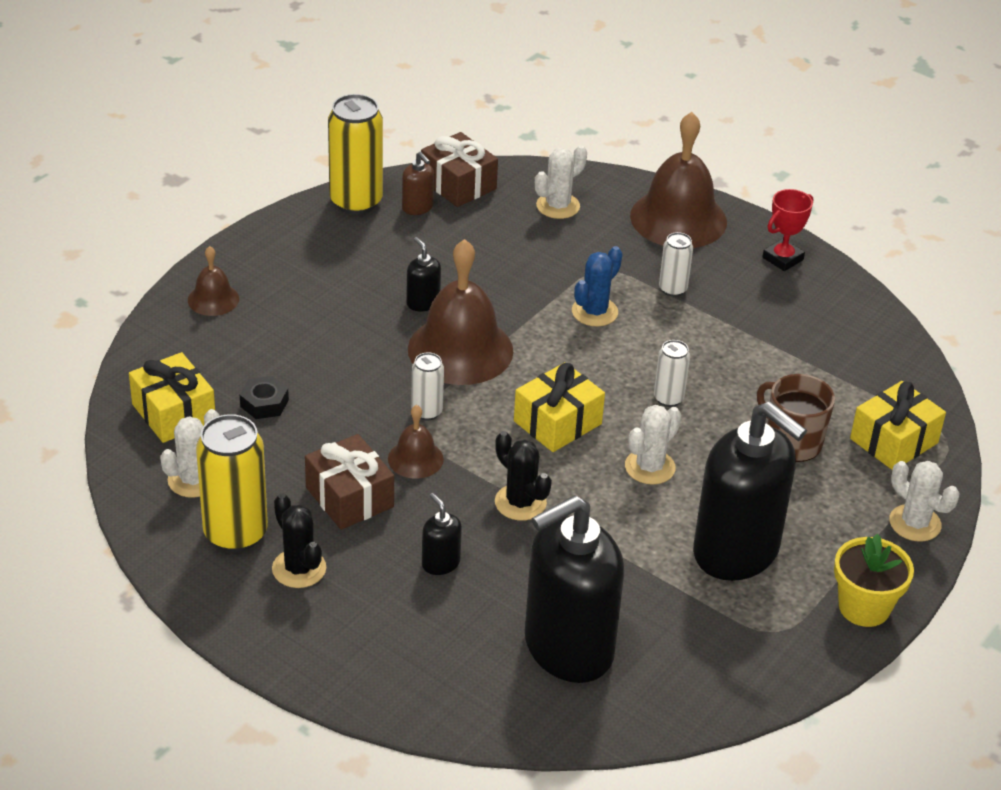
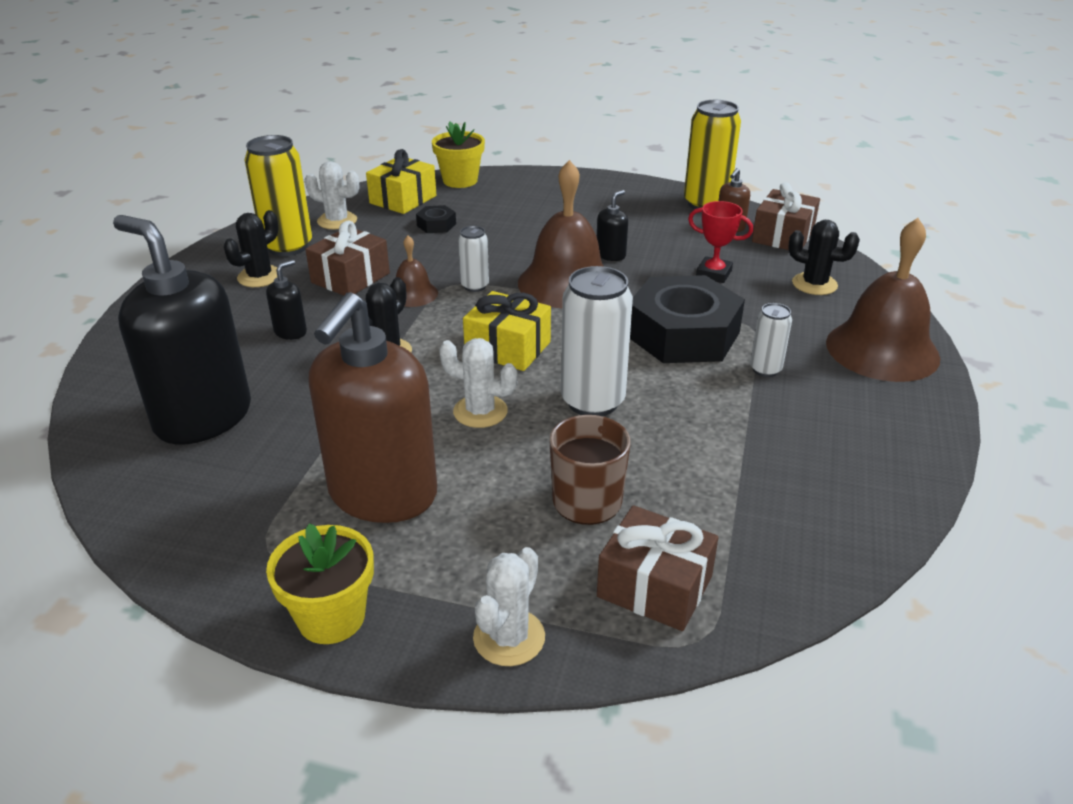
camera: 70 degrees right, 5 degrees down
(155, 354) = (460, 180): none -> yellow flower pot
(213, 299) = (536, 184): brown bell -> none
(558, 206) = (814, 284): white cactus -> black cactus
(594, 312) = (683, 334): blue cactus -> black nut
(668, 398) = (592, 401): white can -> white can, size x1.90
(736, 552) = (382, 494): black soap dispenser -> brown soap dispenser
(782, 258) = (902, 429): red trophy -> red trophy (714, 274)
(894, 441) = (654, 587): yellow gift -> brown gift

